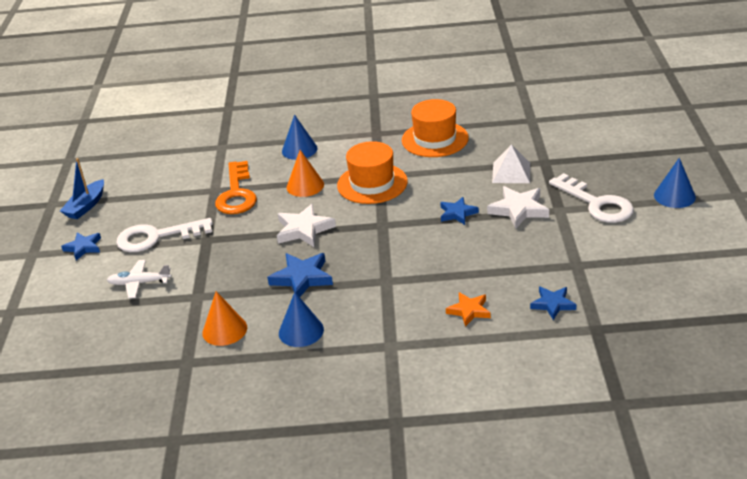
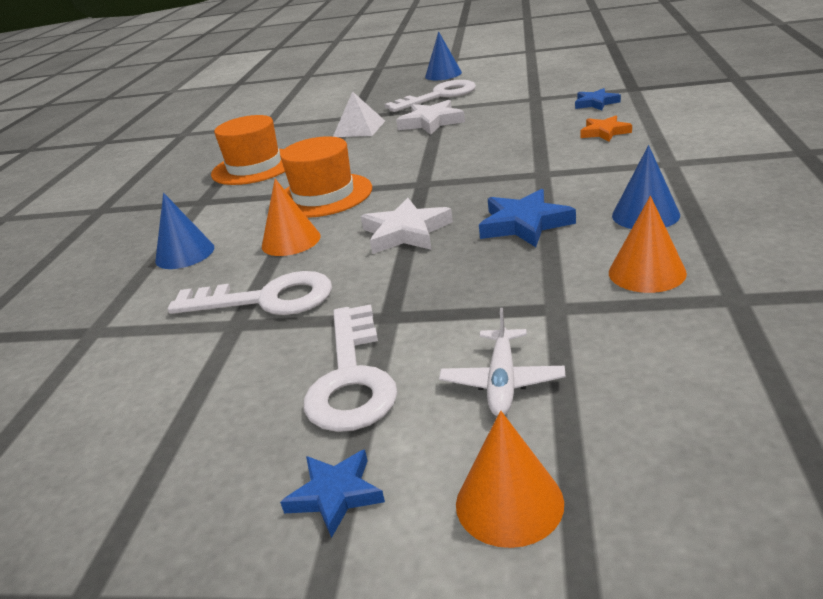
camera: 80 degrees left, 5 degrees down
(65, 291) = (509, 503): none -> orange cone
(86, 206) = (149, 519): blue boat -> none
(236, 194) = (266, 299): orange key -> white key
(457, 213) = (421, 147): blue star -> none

